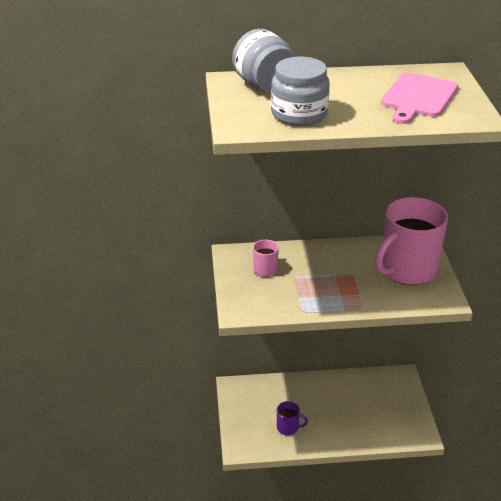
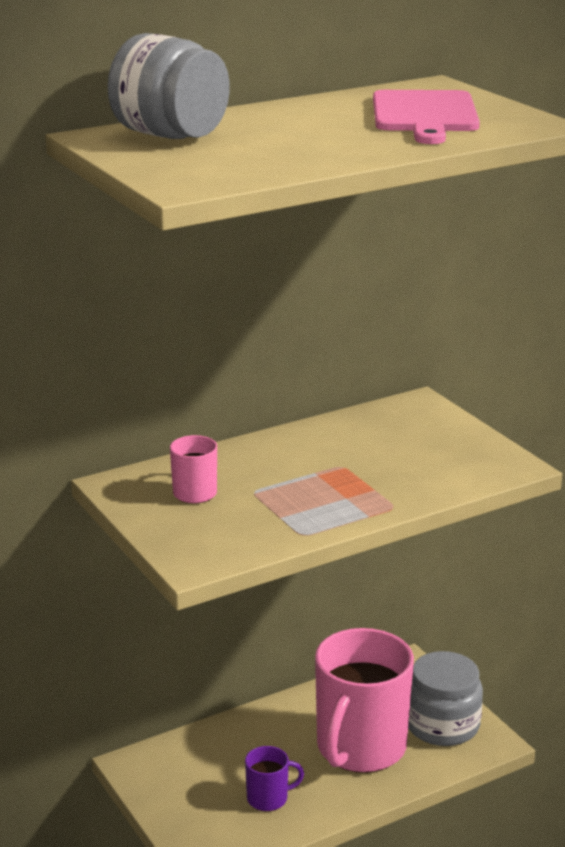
camera: 25 degrees left, 10 degrees down
(299, 114) = (264, 156): grey jar -> grey jar (442, 725)
(407, 270) = (424, 442): pink mug -> pink mug (360, 748)

